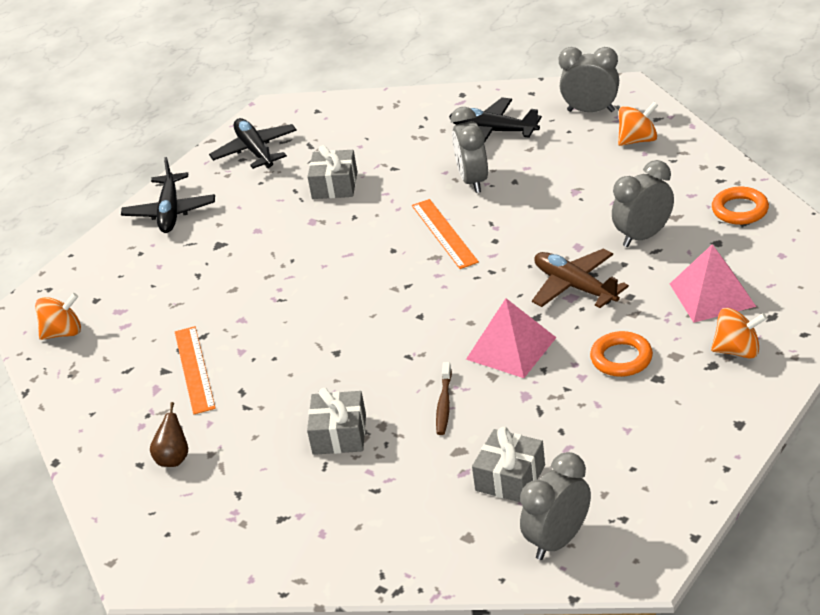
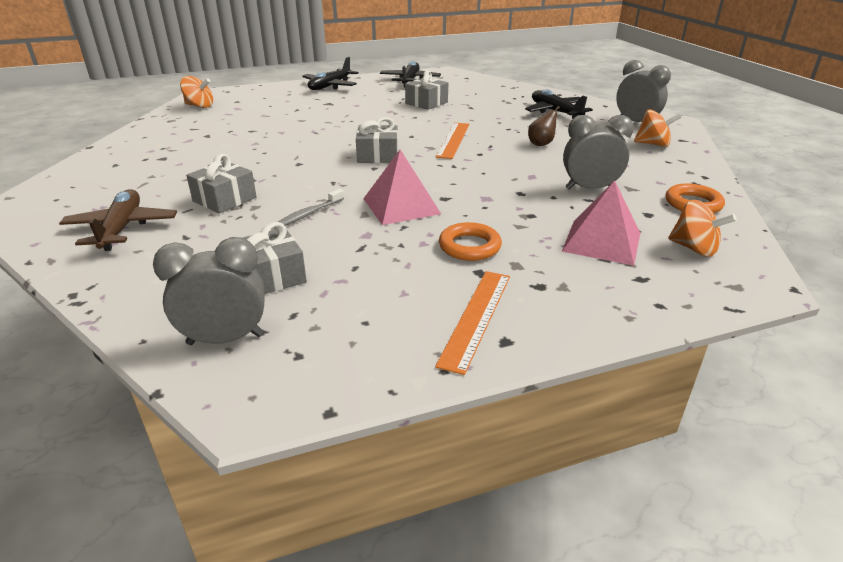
camera: 30 degrees right, 5 degrees down
(174, 459) = (132, 169): brown pear -> brown pear (541, 144)
(194, 369) = (220, 140): orange ruler -> orange ruler (476, 318)
(400, 297) = (378, 155): none -> grey gift
(444, 404) = (309, 214): brown toothbrush -> grey toothbrush
(473, 181) = (509, 126): grey clock -> none
(575, 286) = (497, 194): brown plane -> brown plane (122, 228)
(738, 350) = (577, 287): orange spinning top -> orange spinning top (694, 248)

